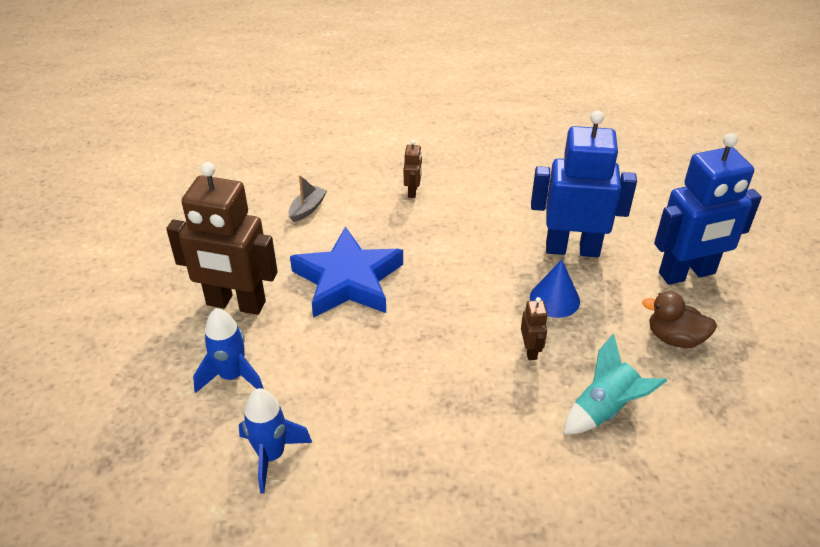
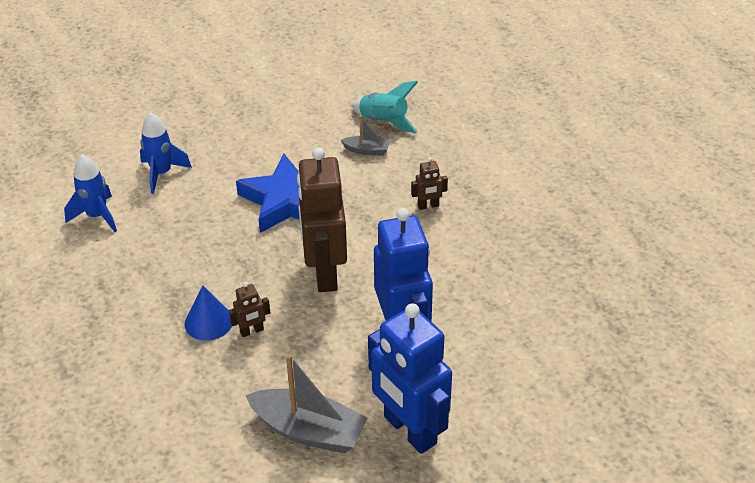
camera: 70 degrees right, 0 degrees up
(236, 304) = (235, 150): brown robot -> brown robot (325, 273)
(554, 299) = (324, 335): blue cone -> blue cone (208, 322)
(604, 409) = (200, 392): turquoise rocket -> turquoise rocket (384, 121)
(674, 338) = (308, 431): brown duck -> grey boat

